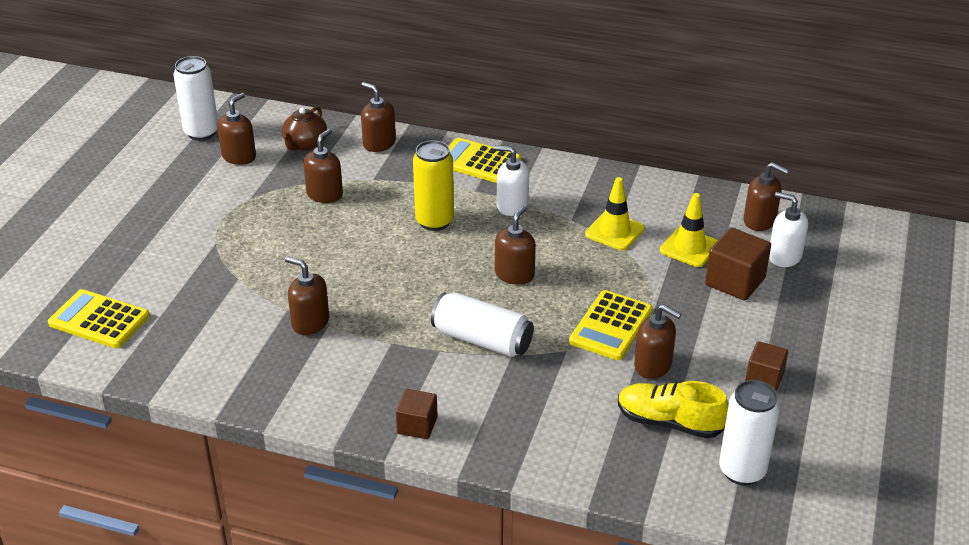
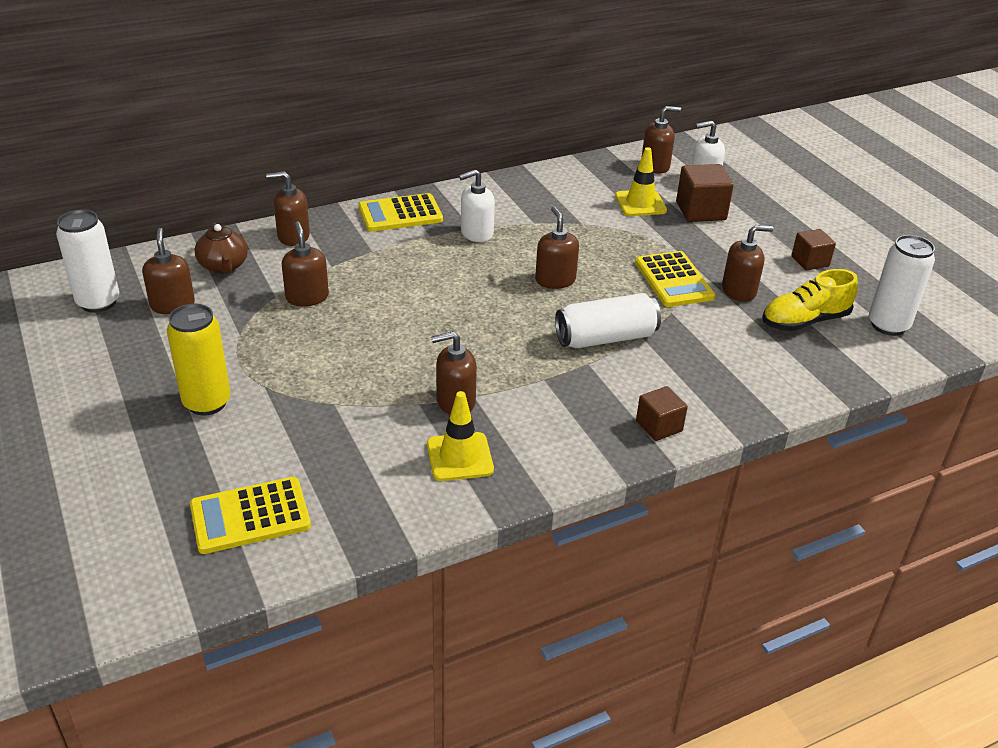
camera: 45 degrees left, 0 degrees up
(434, 221) = (435, 273): yellow can -> yellow can (207, 402)
(614, 231) = (576, 216): yellow traffic cone -> yellow traffic cone (459, 457)

